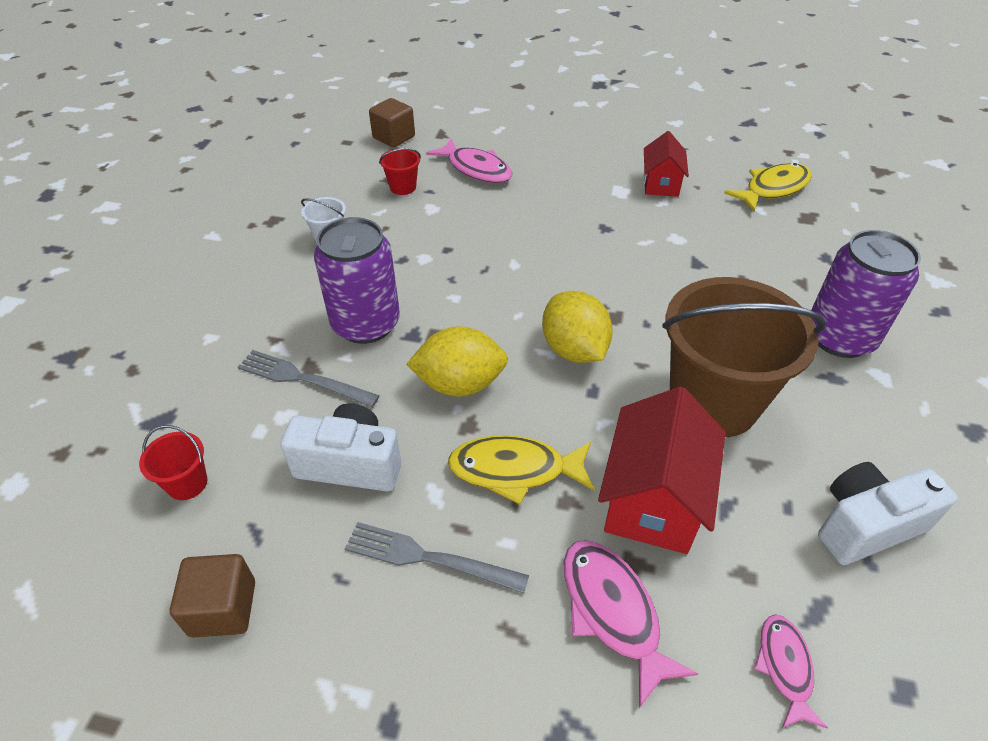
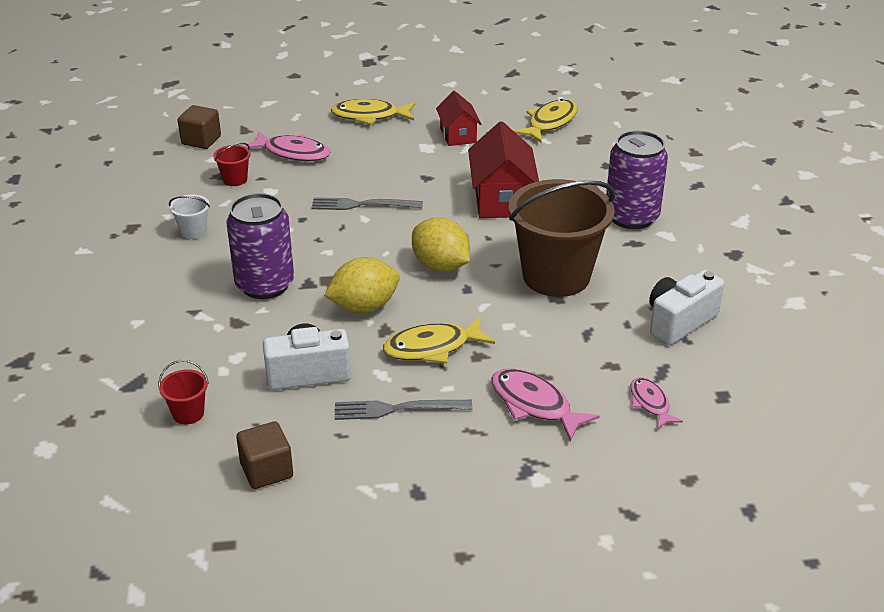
camera: 20 degrees left, 10 degrees down
(303, 378) = (236, 331): grey fork -> grey fork (362, 205)
(574, 143) = (370, 116): none -> yellow fish
(653, 499) = (536, 341): red house -> red house (501, 200)

